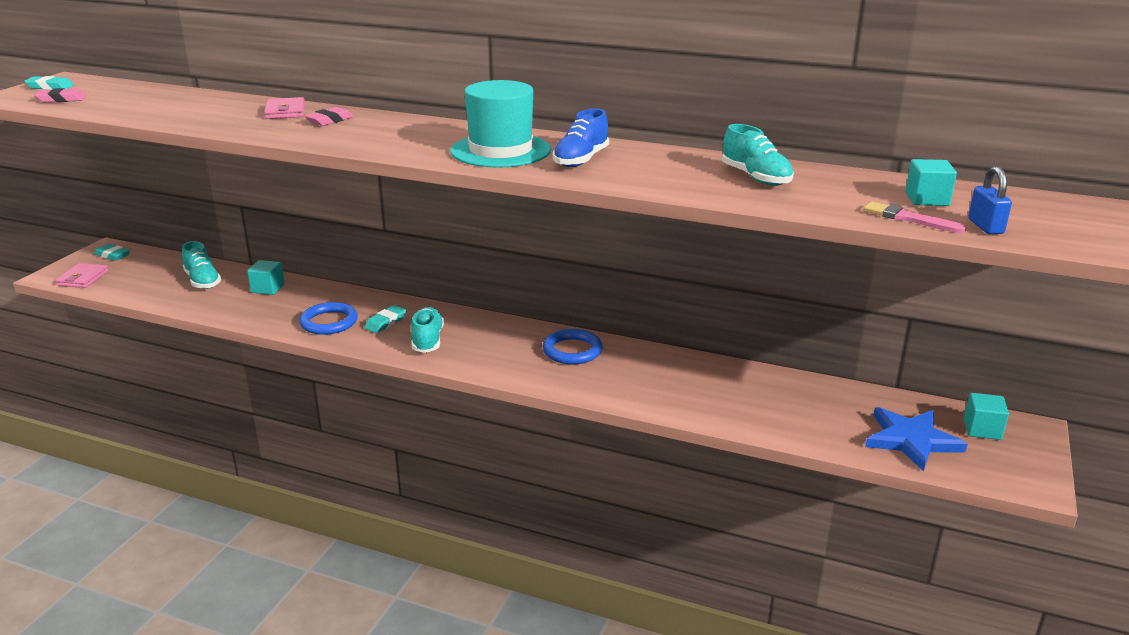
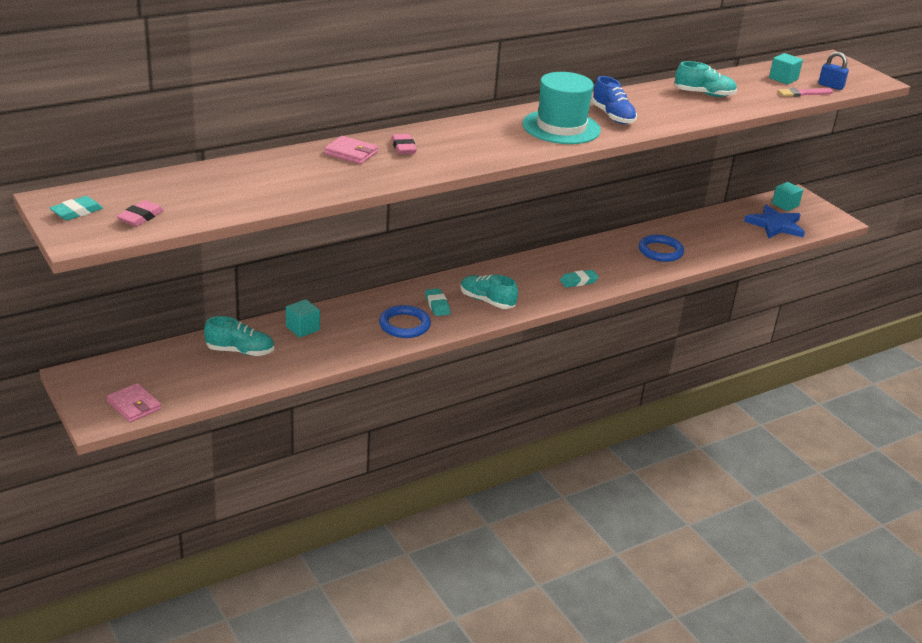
camera: 55 degrees left, 5 degrees up
(112, 255) = (101, 377): turquoise eraser -> turquoise eraser (578, 281)
(572, 350) = (568, 262): blue ring -> blue ring (660, 251)

